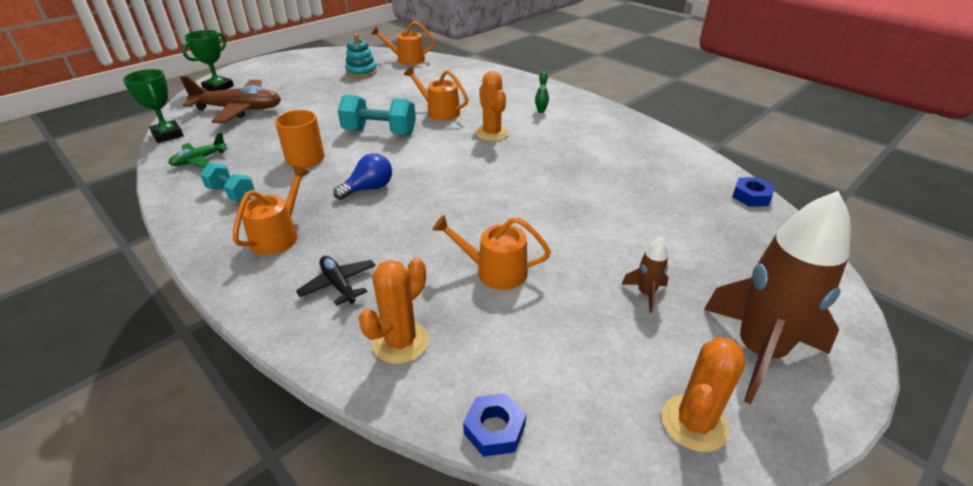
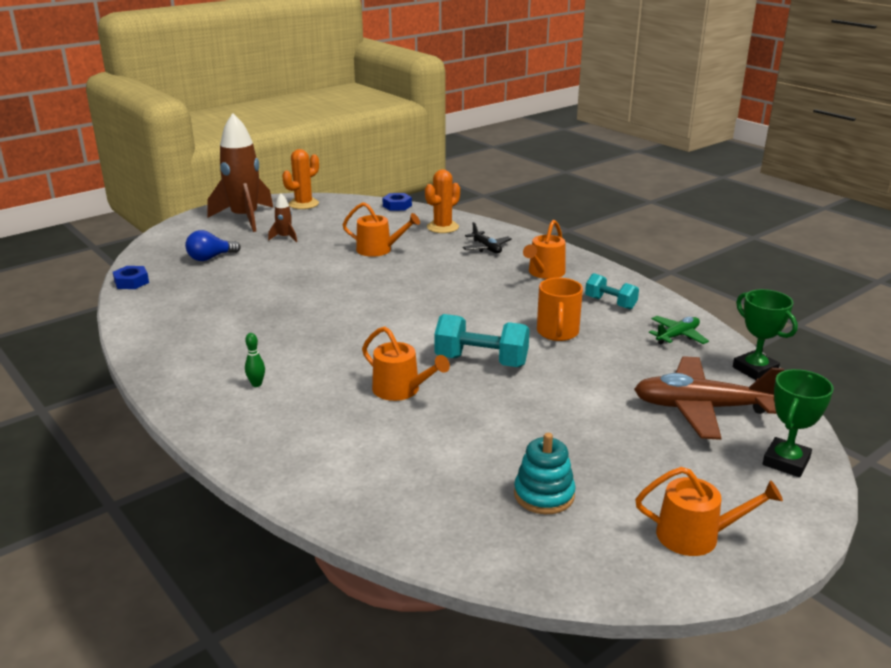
camera: 175 degrees left, 10 degrees down
(369, 189) = (480, 301): blue light bulb -> blue light bulb (210, 258)
(407, 59) = (455, 536): orange watering can -> orange watering can (695, 536)
(491, 133) = (339, 353): orange cactus -> none

